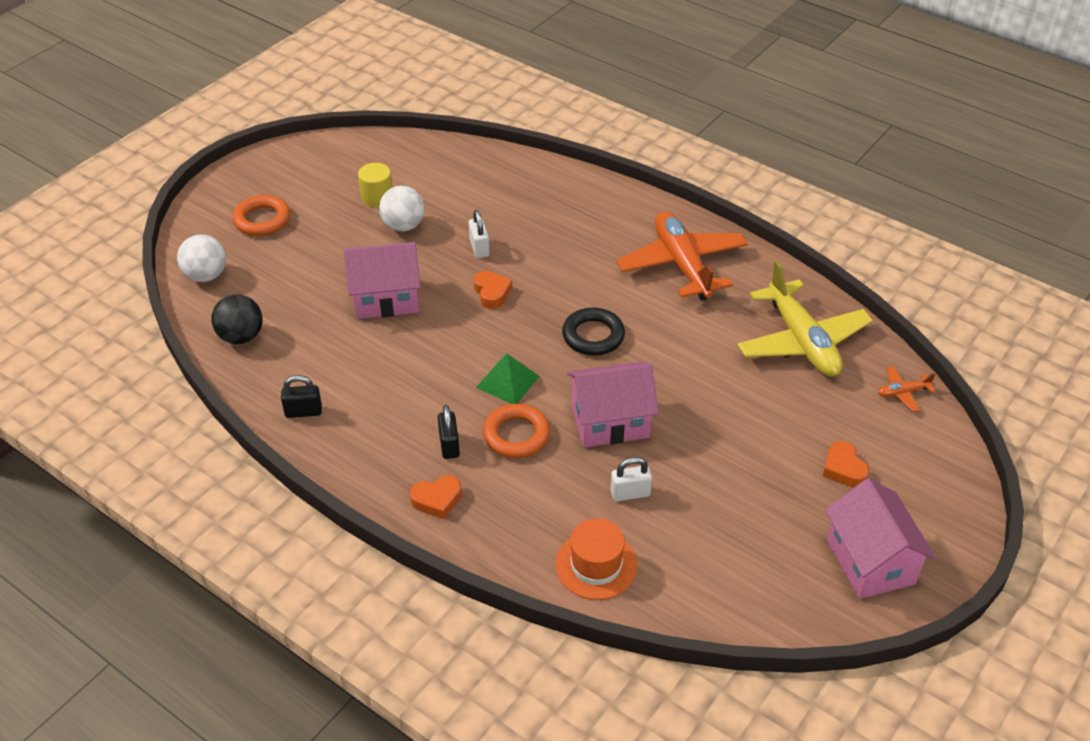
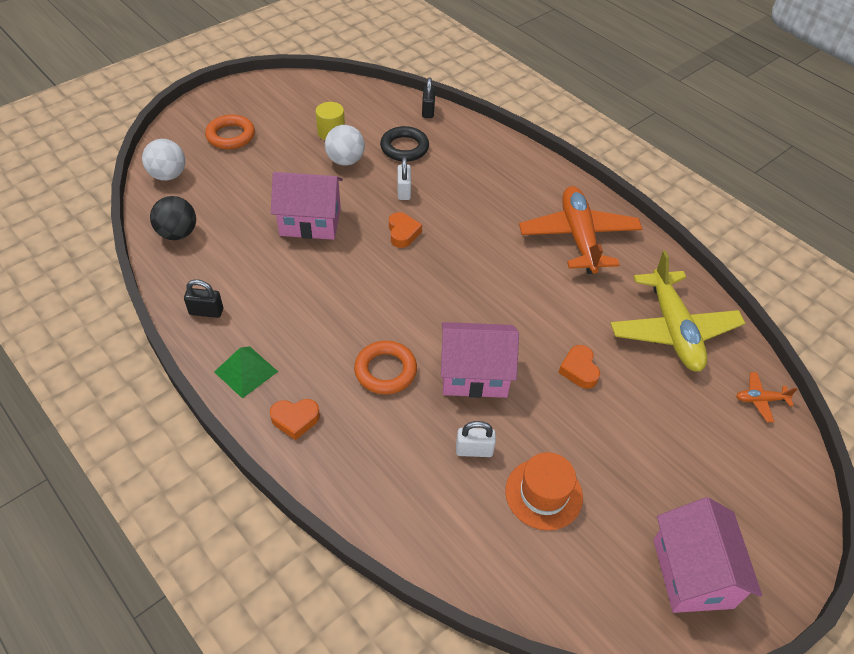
camera: 10 degrees right, 5 degrees up
(449, 445) = (322, 368): black padlock -> black padlock (428, 111)
(507, 381) = (392, 317): green pyramid -> green pyramid (246, 371)
(593, 336) = (481, 289): black ring -> black ring (404, 148)
(596, 565) = (422, 518): orange hat -> orange hat (543, 494)
(843, 469) = (686, 467): orange heart -> orange heart (579, 370)

